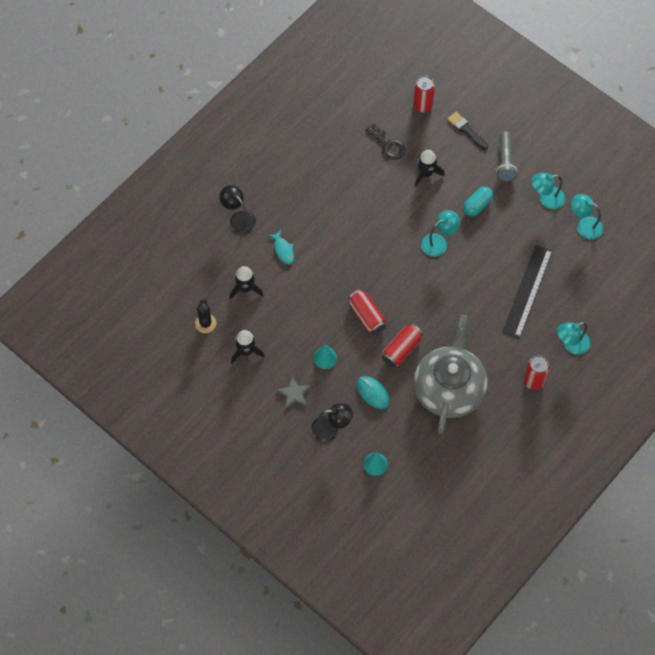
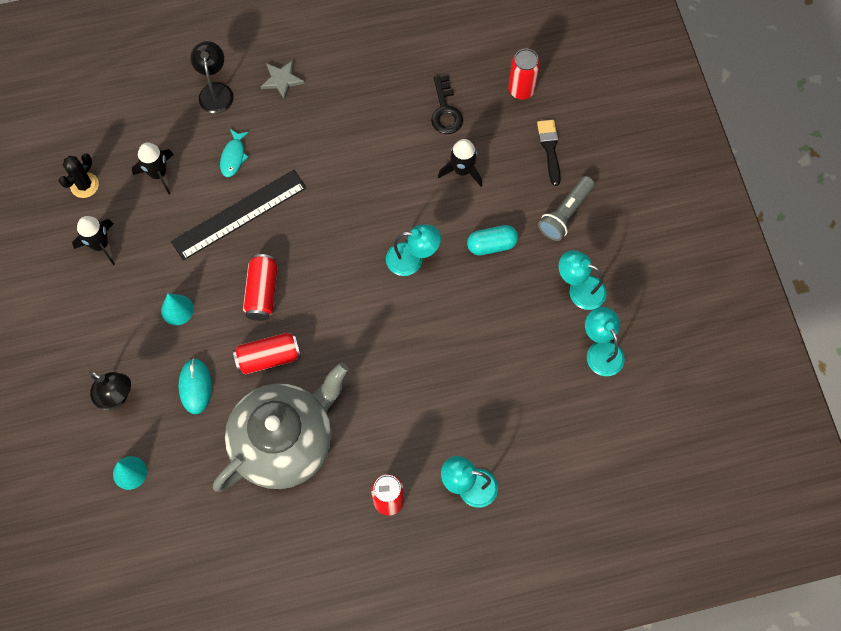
camera: 35 degrees right, 5 degrees up
(294, 394) = (110, 328): grey star -> grey star (282, 80)
(527, 291) = (469, 385): black ruler -> black ruler (239, 214)

